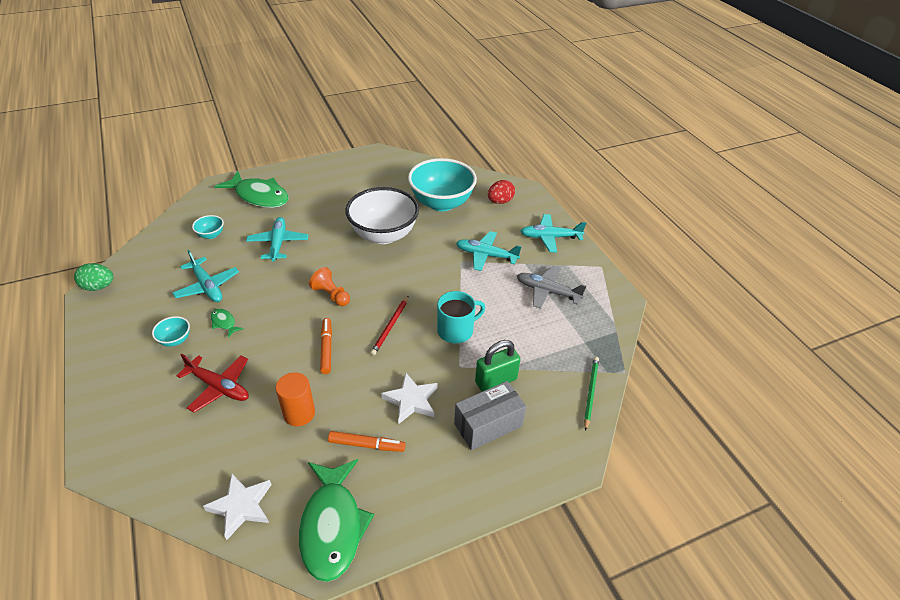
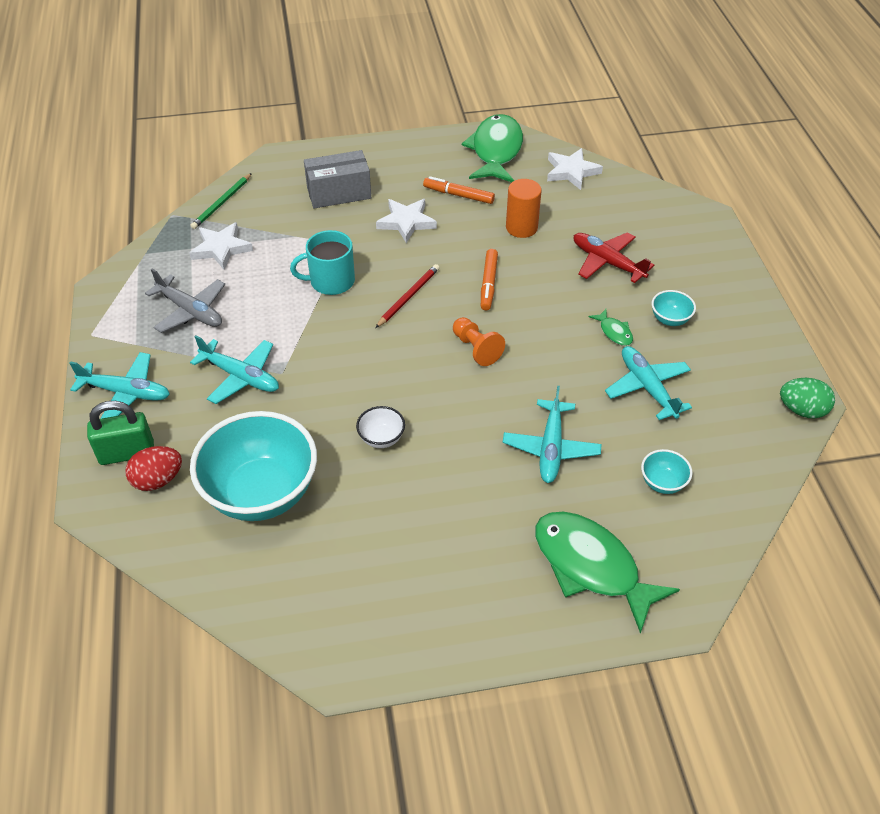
camera: 165 degrees left, 5 degrees up
(383, 235) = (381, 438): white bowl -> white bowl, size x0.42
(496, 381) = (312, 226): green padlock -> green padlock (127, 453)
(559, 345) = (221, 248): none -> white star

